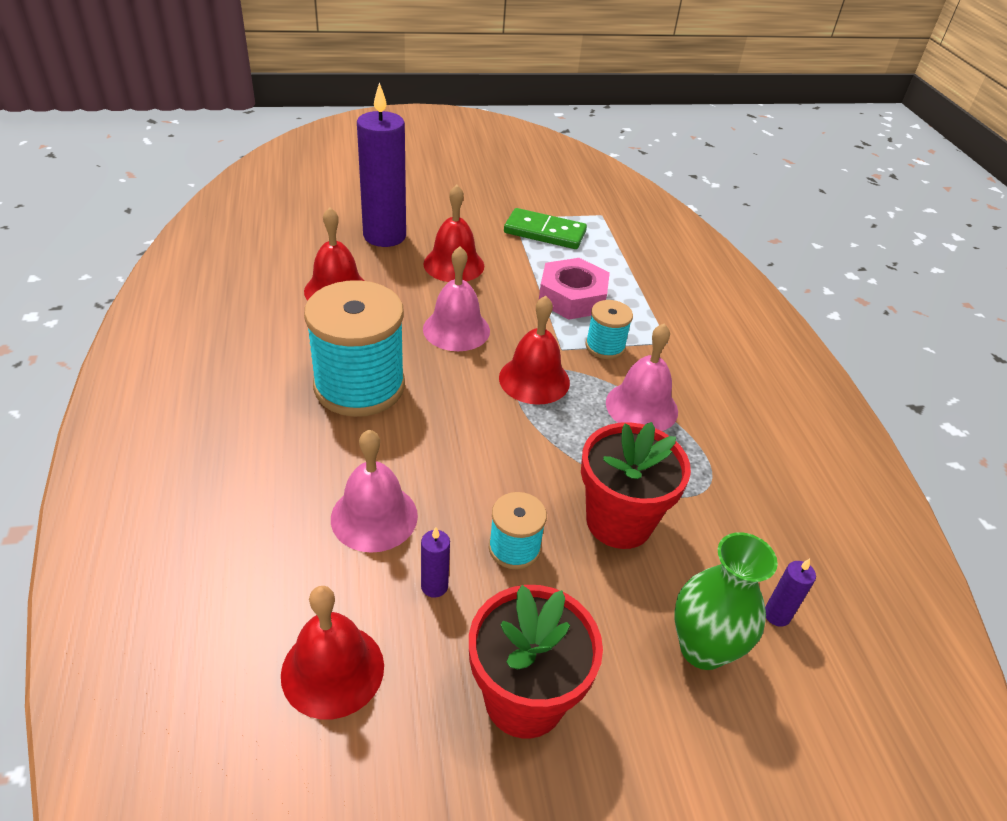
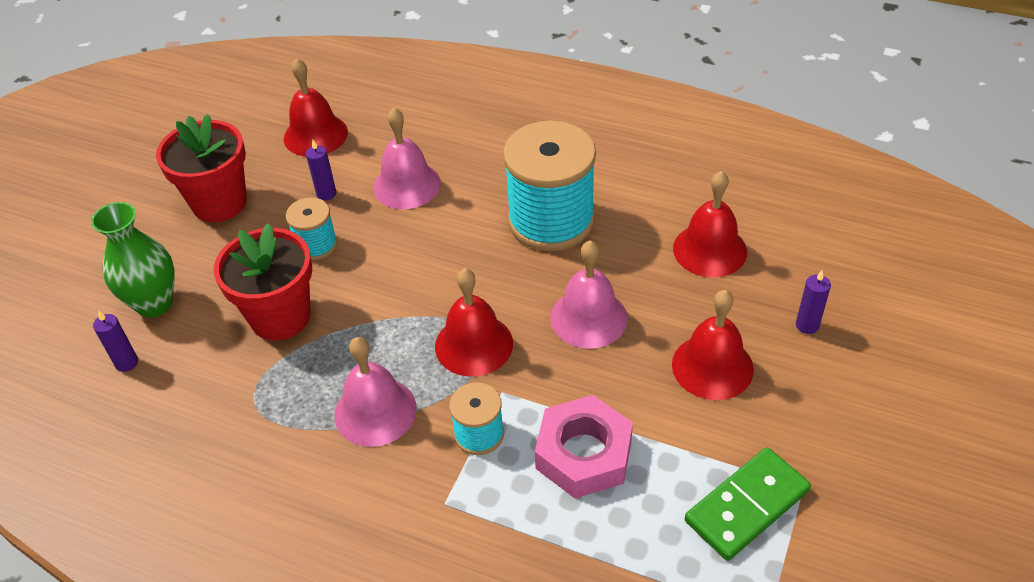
camera: 130 degrees right, 5 degrees up
(384, 236) = (807, 325): purple candle -> purple candle, size x0.40

